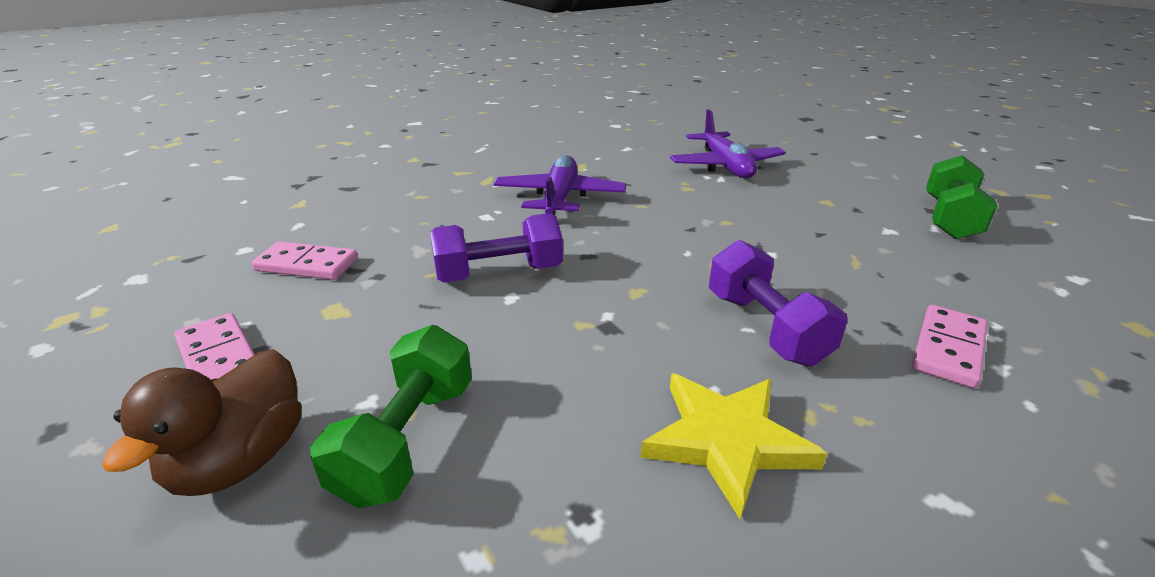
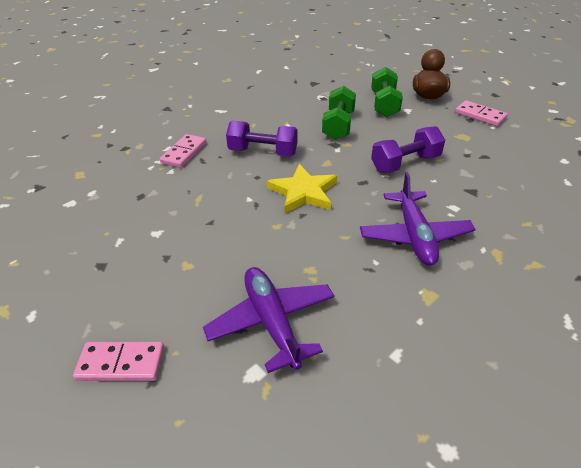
camera: 170 degrees right, 10 degrees up
(307, 265) = (513, 155): pink domino -> pink domino (121, 363)
(726, 441) = (283, 115): yellow star -> yellow star (303, 192)
(765, 328) = (263, 152): purple dumbbell -> purple dumbbell turned 45 degrees counterclockwise
(949, 218) = (96, 254): green dumbbell -> green dumbbell (338, 125)

